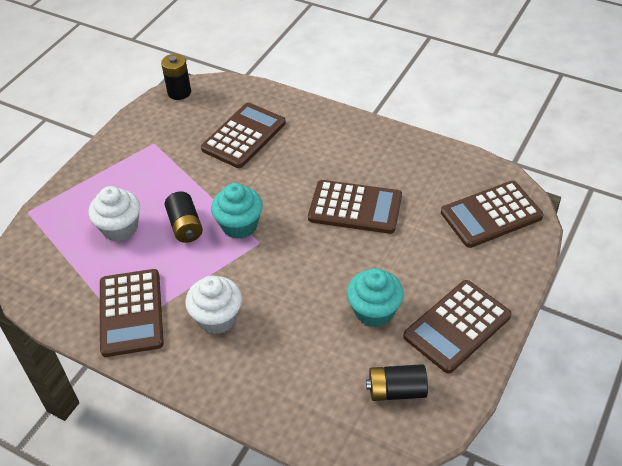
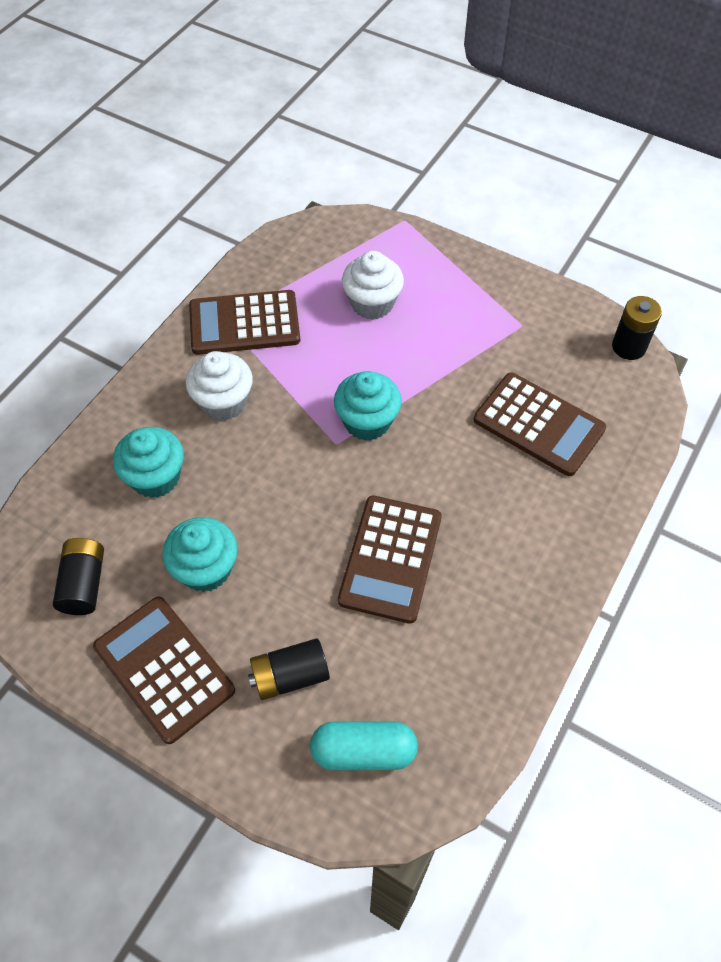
camera: 90 degrees right, 10 degrees up
(185, 226) = (370, 366): black battery -> black battery (290, 676)
(293, 356) = (155, 477): none -> turquoise cupcake
(491, 215) = (363, 751): brown calculator -> turquoise capsule

